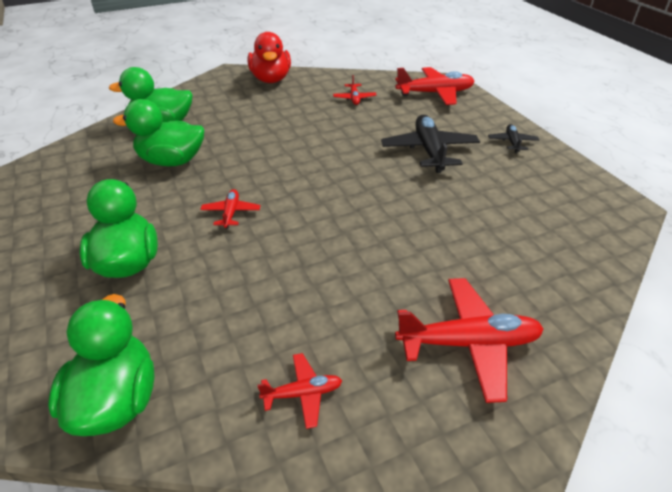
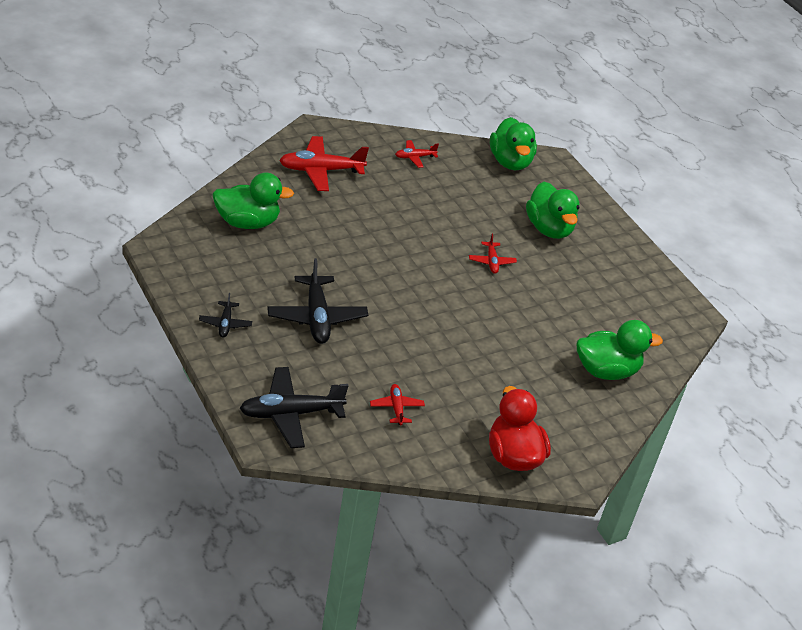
camera: 170 degrees right, 0 degrees up
(172, 161) = (568, 318): green duck -> green duck (247, 222)
(435, 93) = (290, 414): red plane -> black plane

